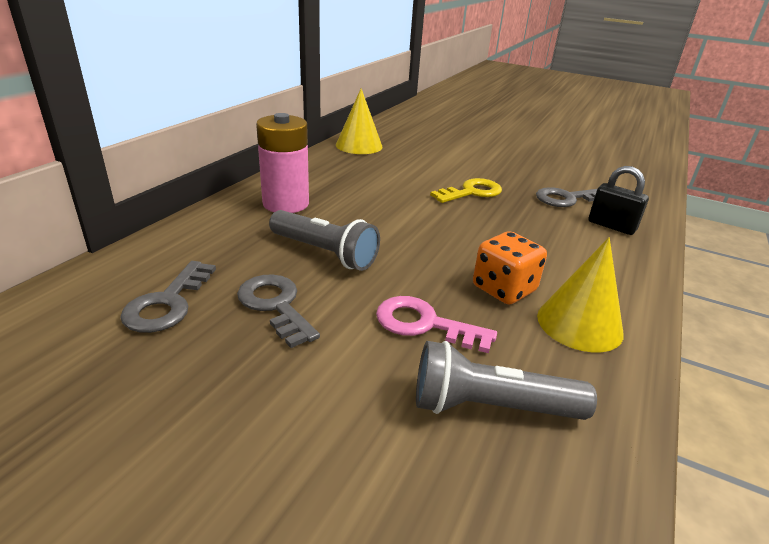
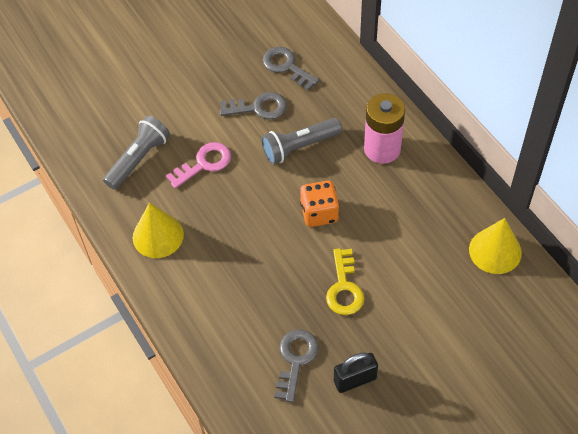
camera: 125 degrees right, 25 degrees up
(504, 289) = (208, 220): orange dice -> orange dice (319, 213)
(611, 226) = (236, 355): black padlock -> black padlock (355, 380)

